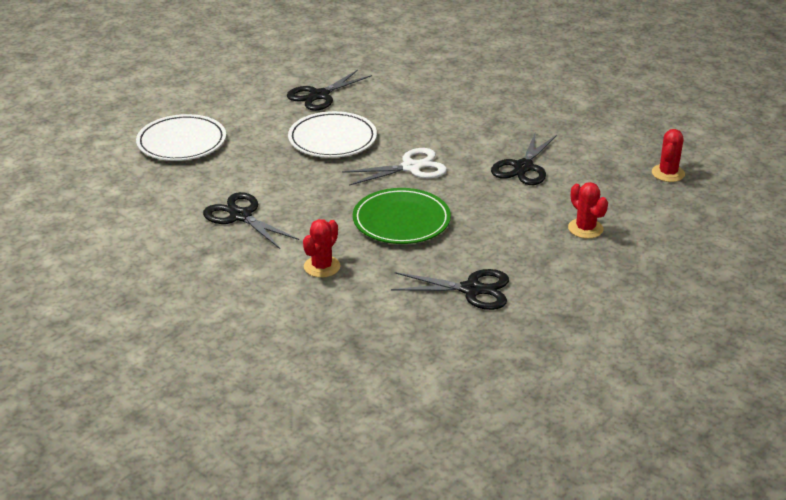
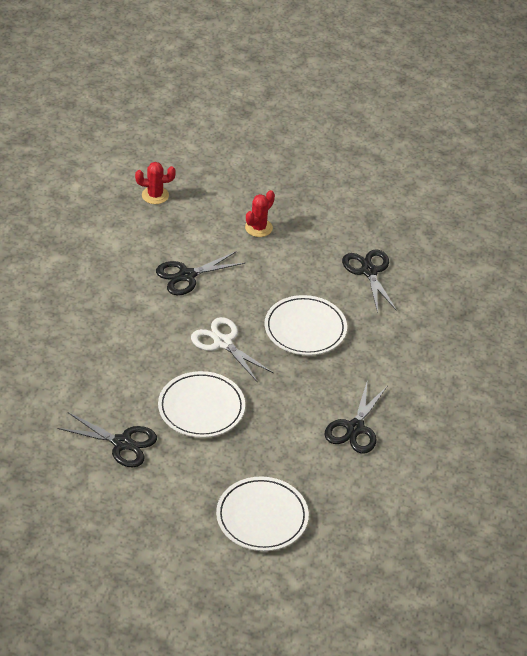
camera: 115 degrees left, 10 degrees up
(322, 267) = (391, 357): red cactus -> none
(401, 221) = (305, 329): green plate -> white plate
(523, 167) = (187, 276): black scissors -> black scissors turned 150 degrees clockwise

